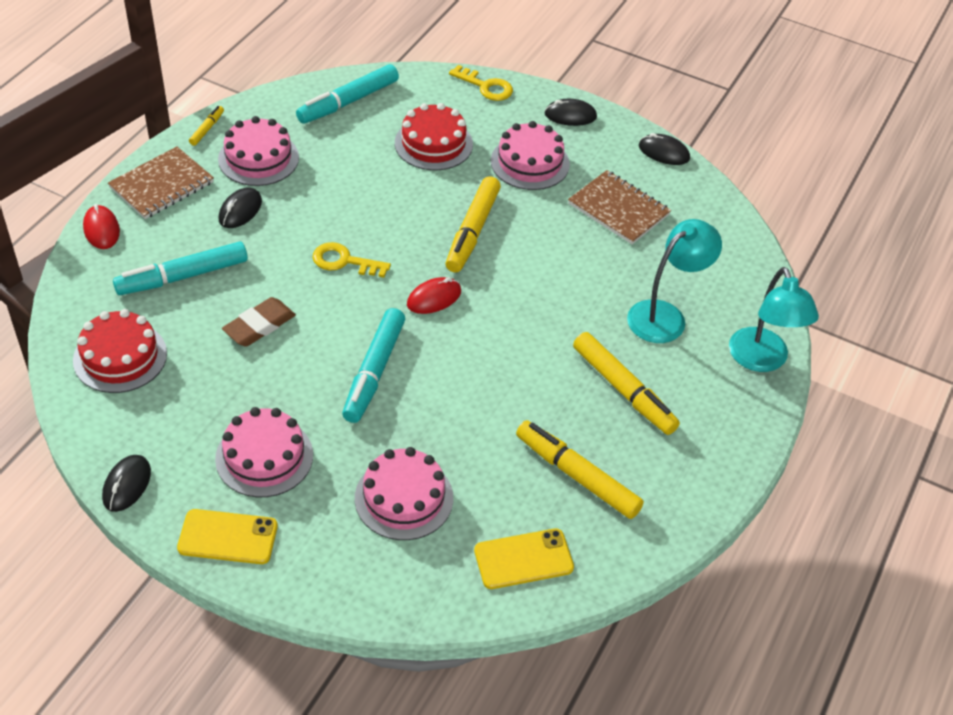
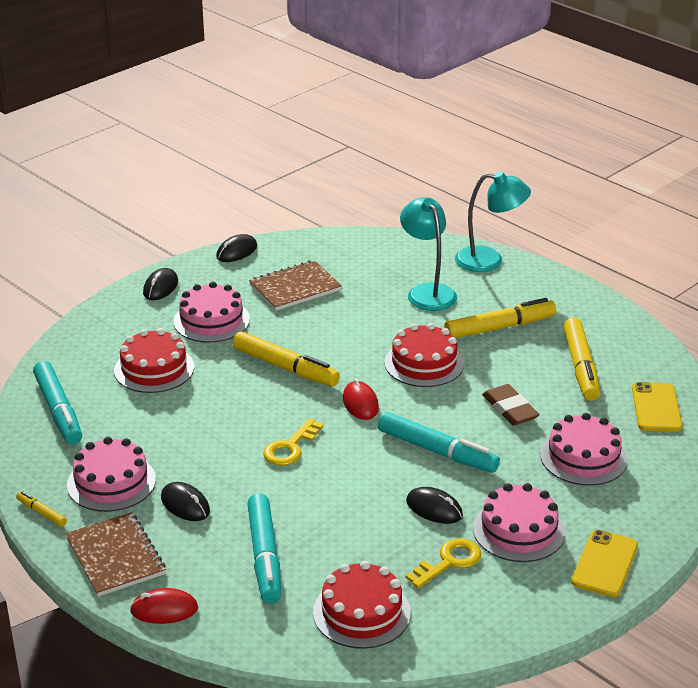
camera: 70 degrees left, 15 degrees down
(127, 485) = (530, 623): black mouse -> black mouse (434, 509)
(259, 325) = (354, 512): brown eraser -> brown eraser (510, 409)
(486, 87) = (90, 324): yellow key -> yellow key (449, 562)
(525, 336) = (424, 363): none -> red cake
(577, 476) = (580, 367): yellow marker -> yellow marker turned 60 degrees counterclockwise

